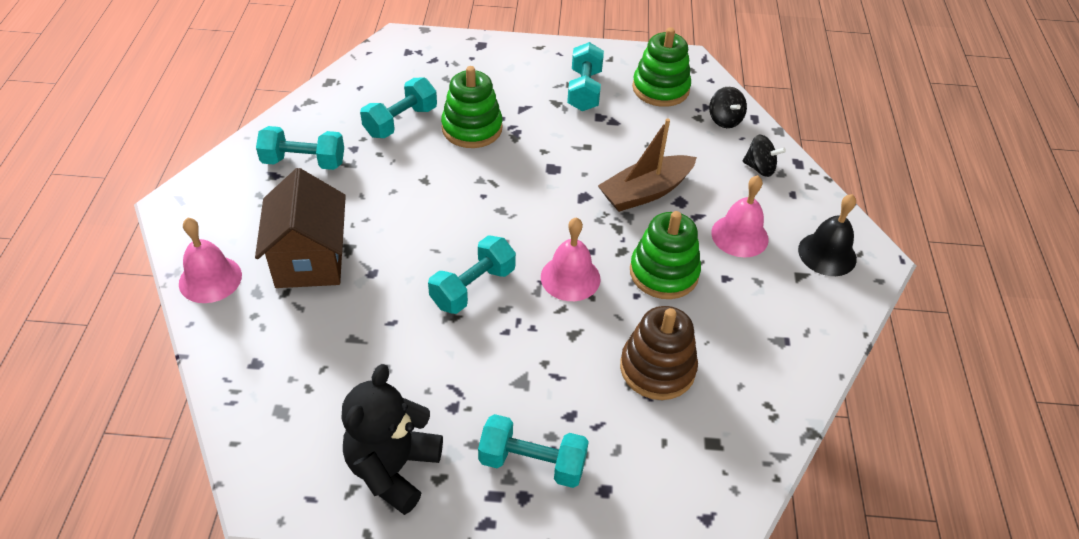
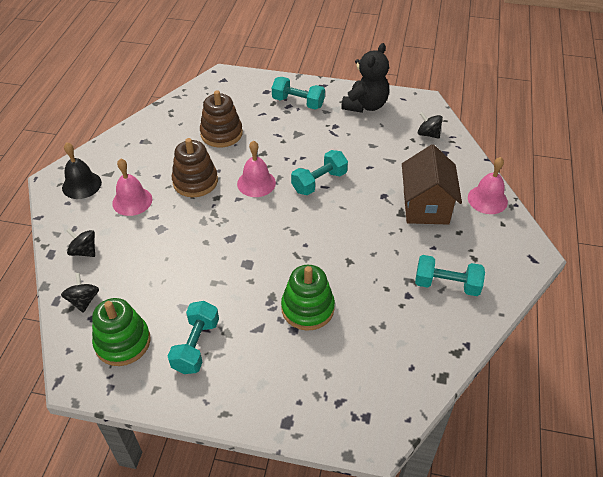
camera: 170 degrees left, 0 degrees up
(276, 403) = (428, 134): none -> black spinning top
(400, 122) = (370, 320): turquoise dumbbell -> none
(645, 192) = (183, 238): brown boat -> none
(664, 273) = (195, 181): green stacking toy -> brown stacking toy

